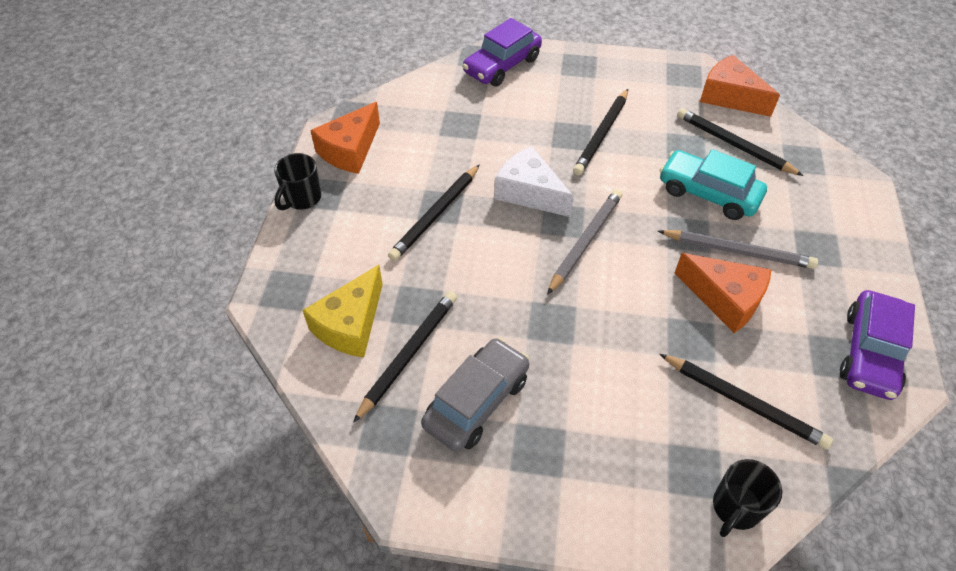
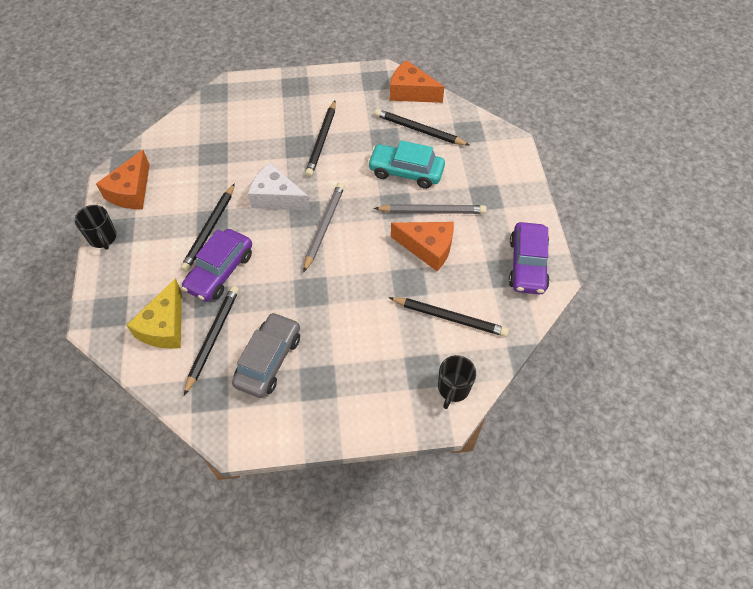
camera: 15 degrees left, 5 degrees up
(302, 198) = (103, 238): black mug -> black mug turned 45 degrees counterclockwise
(502, 65) = (235, 98): purple car -> purple car (220, 271)

